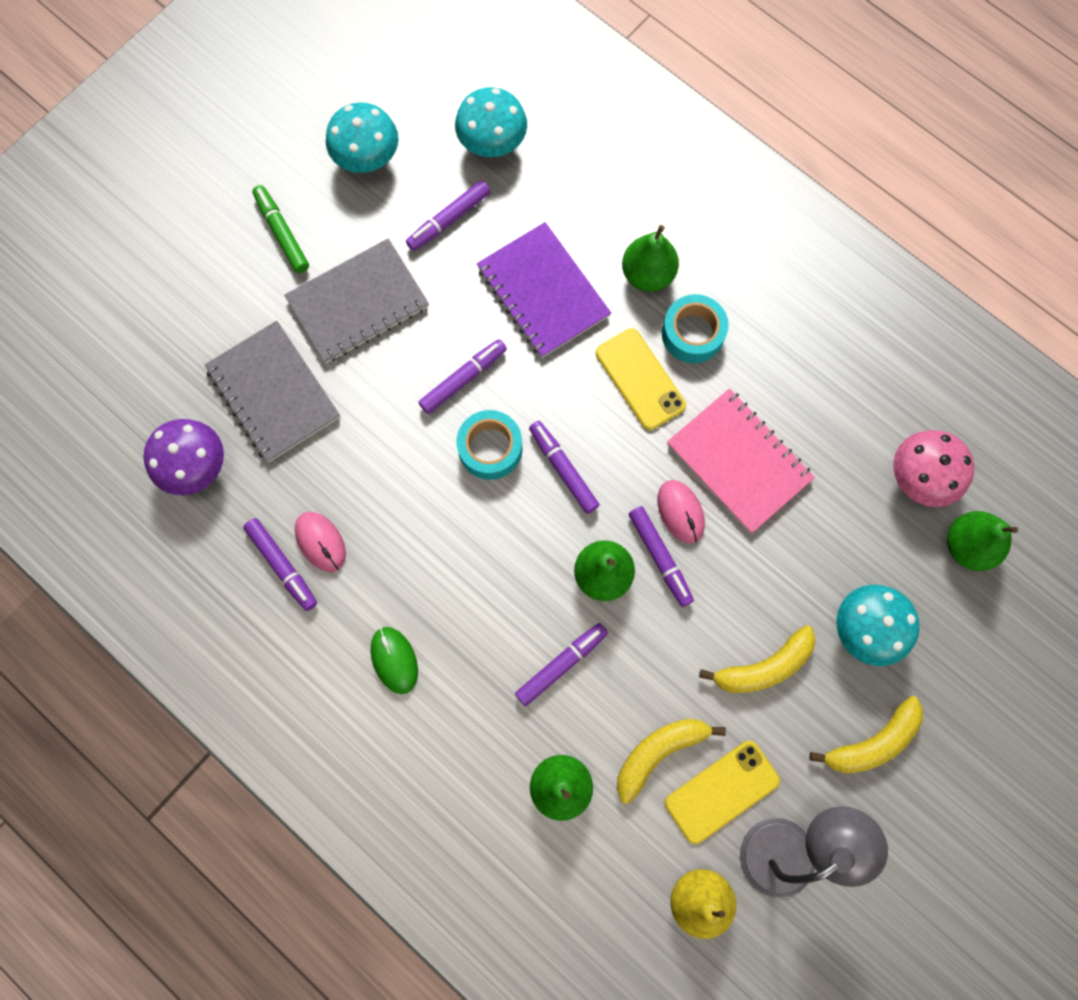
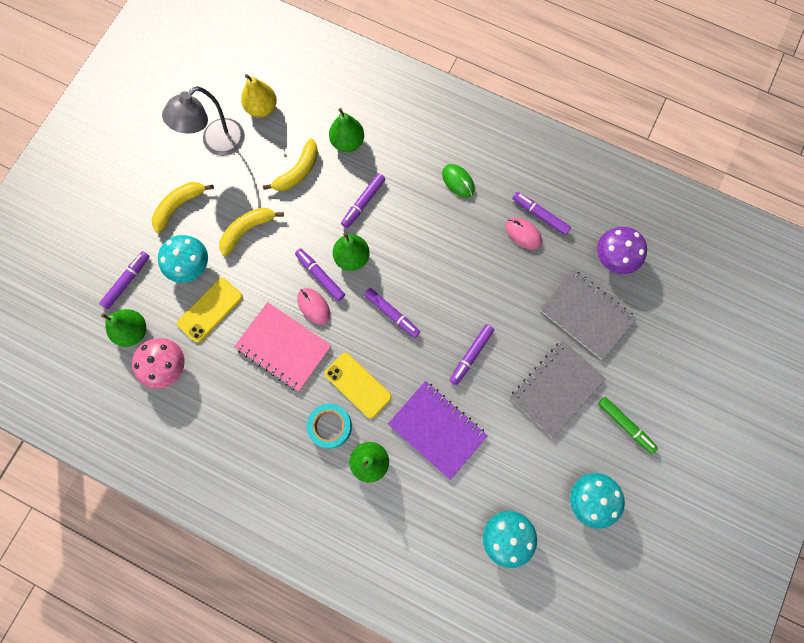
camera: 165 degrees right, 0 degrees up
(449, 220) = (517, 466): purple marker -> purple marker (127, 281)
(490, 448) = (440, 315): turquoise tape -> none
(721, 791) = (259, 161): yellow phone -> yellow phone (210, 310)

